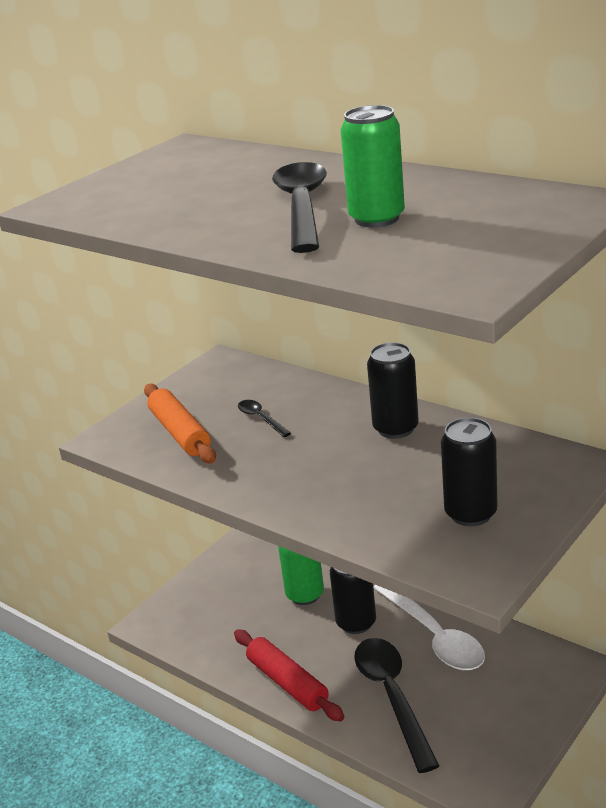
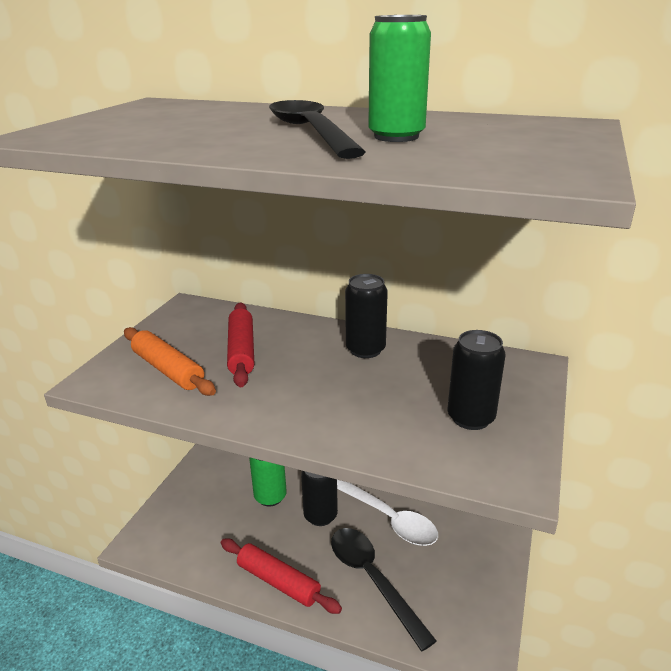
camera: 20 degrees left, 0 degrees up
(261, 419) = (241, 351): black spoon -> red rolling pin

